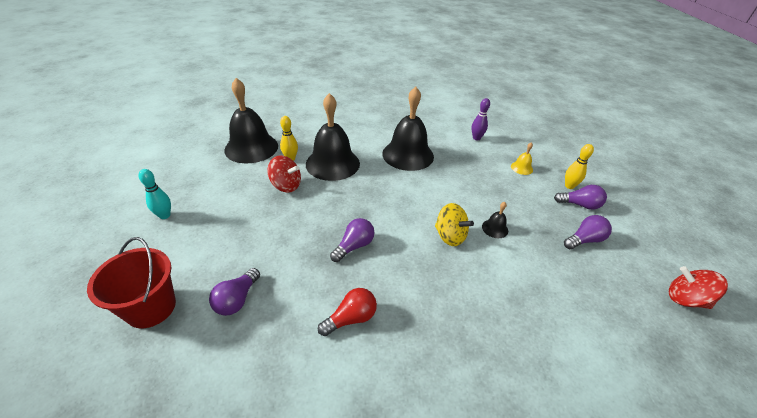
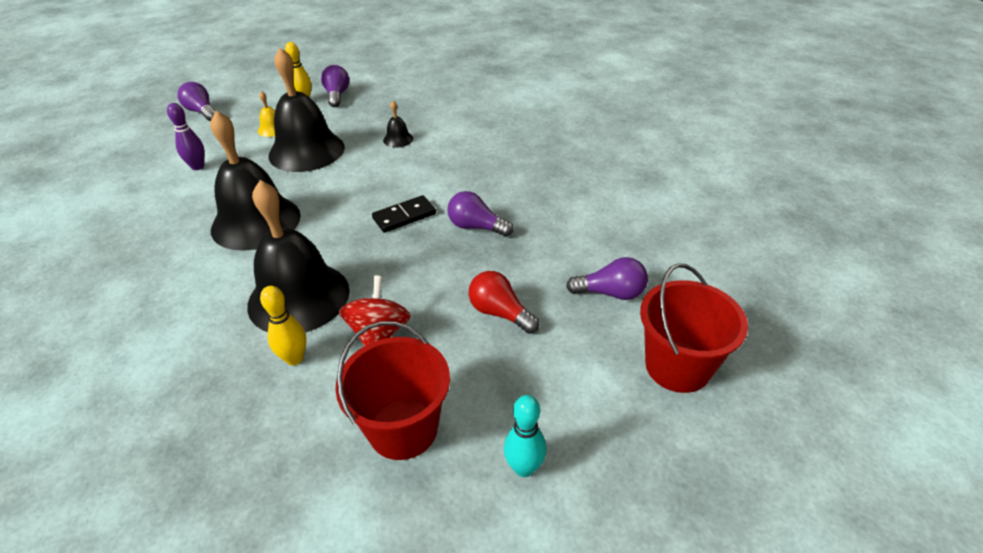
camera: 105 degrees left, 0 degrees up
(222, 183) = (403, 428): none -> red bucket
(251, 147) = (262, 443): black bell -> black bell (306, 151)
(351, 318) = (572, 205): red light bulb -> red light bulb (500, 313)
(385, 213) = (404, 216): none -> black domino
(450, 236) = (424, 164): yellow spinning top -> none
(584, 240) = (392, 94): purple light bulb -> purple light bulb (201, 112)
(685, 299) = (442, 59): red spinning top -> none

